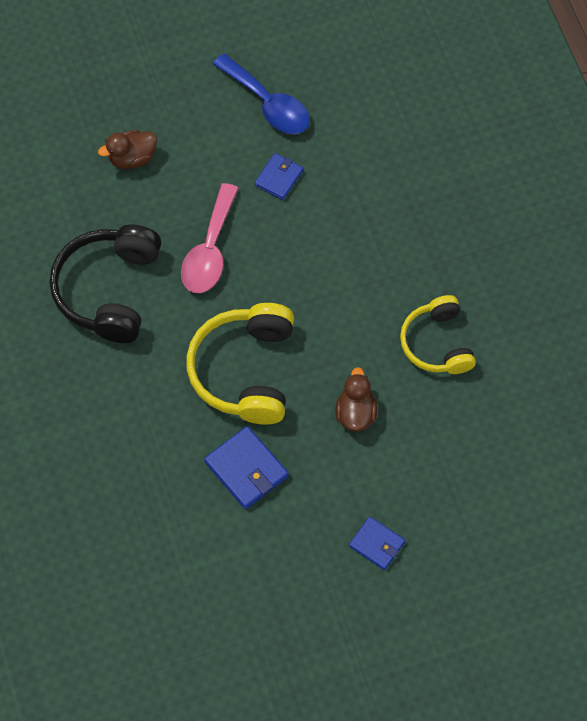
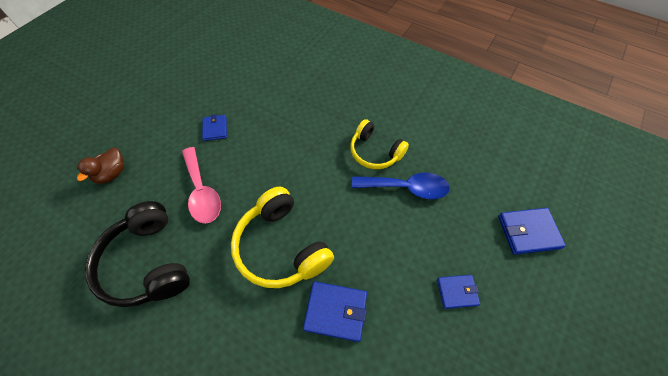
camera: 40 degrees left, 5 degrees down
(268, 104) = (180, 99): blue spoon -> blue spoon (406, 188)
(355, 413) = (368, 221): brown duck -> none
(514, 554) = (528, 232): none -> blue wallet

